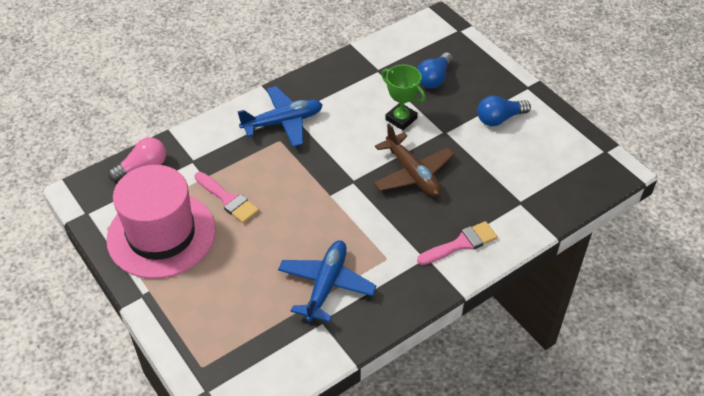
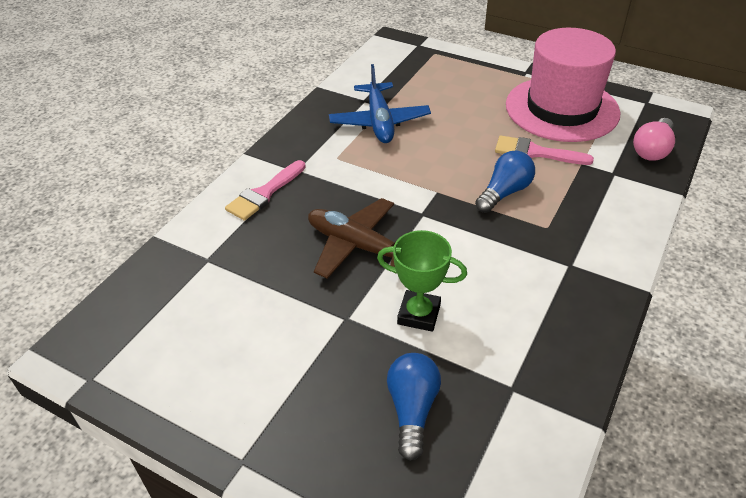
camera: 155 degrees right, 5 degrees down
(283, 122) = (566, 250): blue plane -> none
(499, 119) = (272, 372): blue light bulb -> blue light bulb (504, 192)

